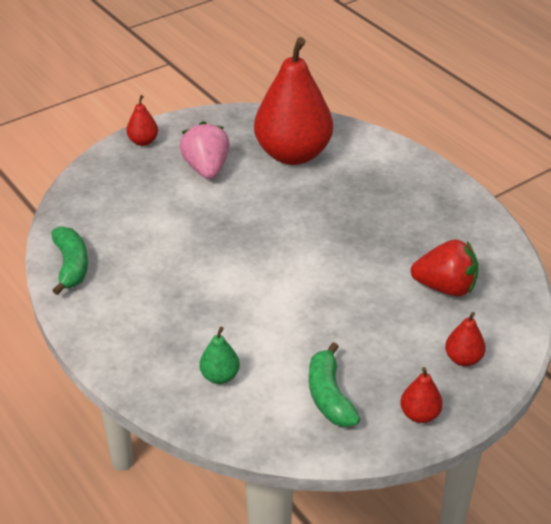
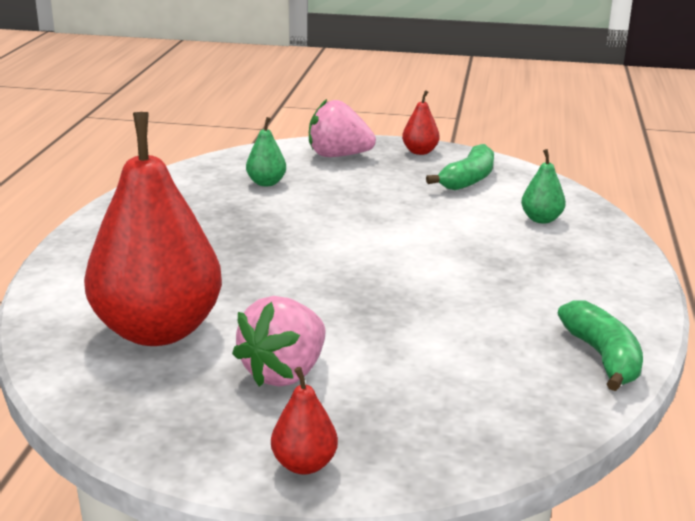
camera: 135 degrees left, 15 degrees down
(71, 266) = (603, 357): green banana -> green banana turned 135 degrees clockwise
(445, 287) = (266, 183): red strawberry -> green pear
(463, 359) = (338, 156): red pear -> pink strawberry

